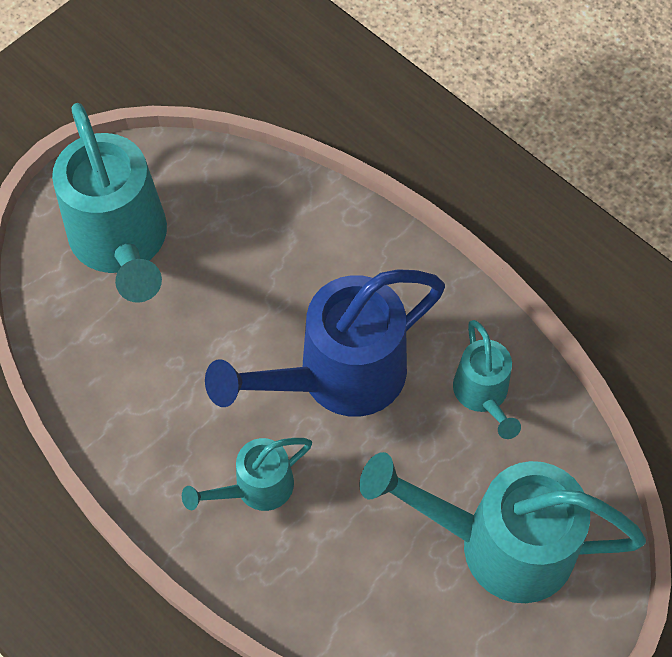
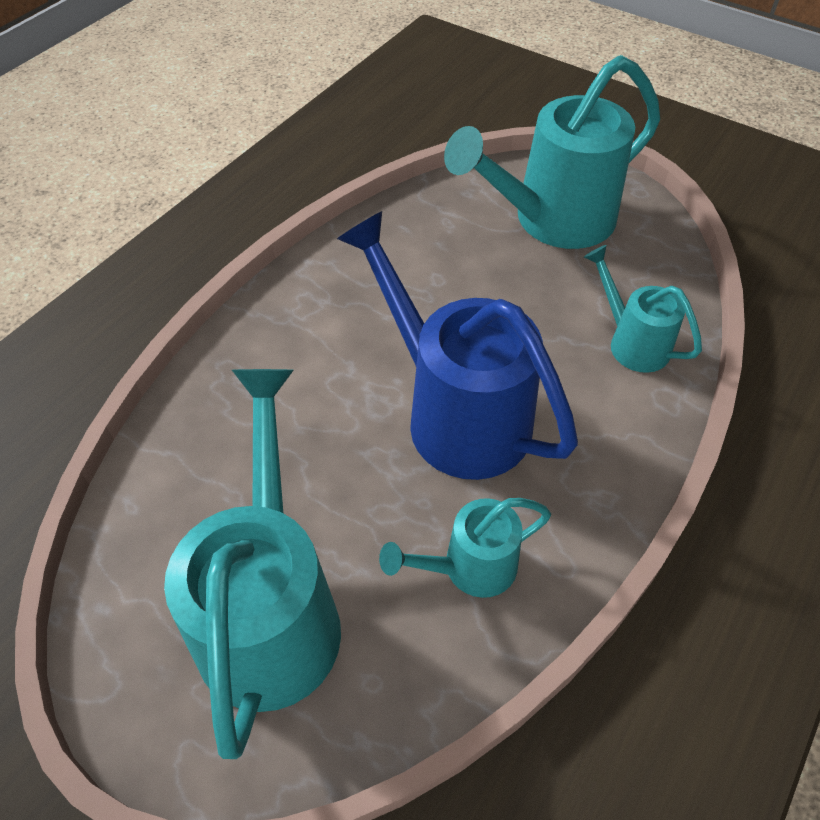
camera: 80 degrees right, 10 degrees down
(256, 488) = (313, 362): turquoise watering can -> turquoise watering can (632, 342)

